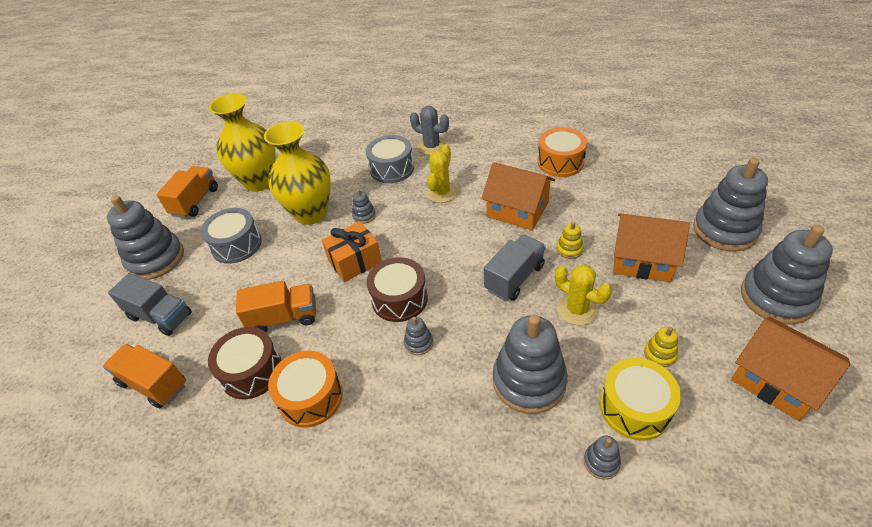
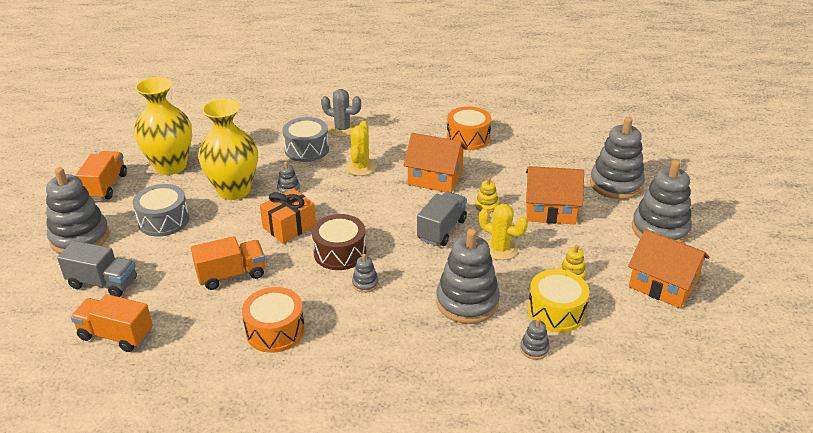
camera: 15 degrees left, 10 degrees down
(251, 371) = (212, 317): brown drum -> none

